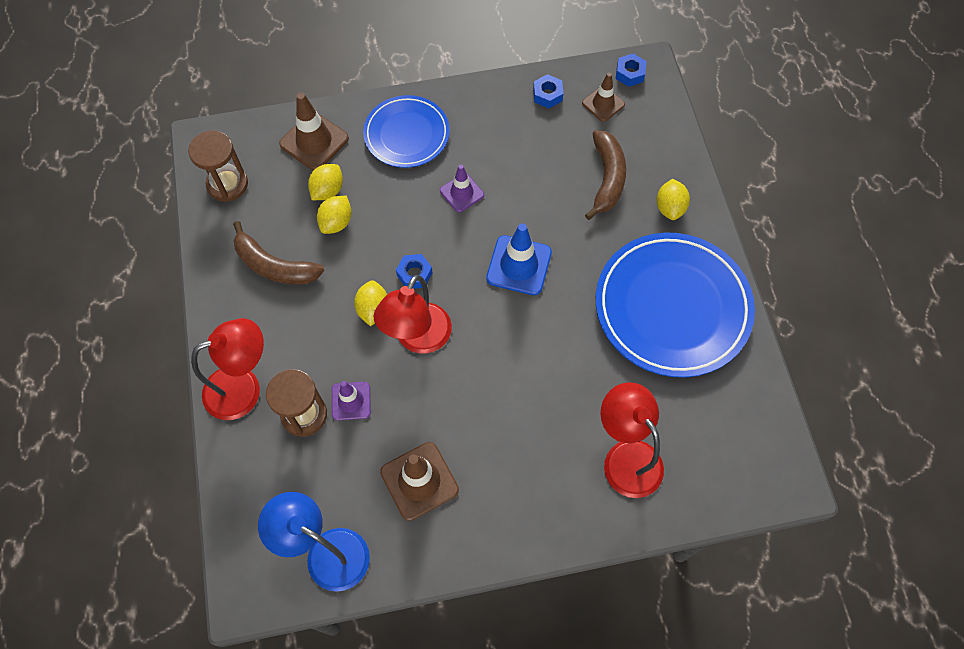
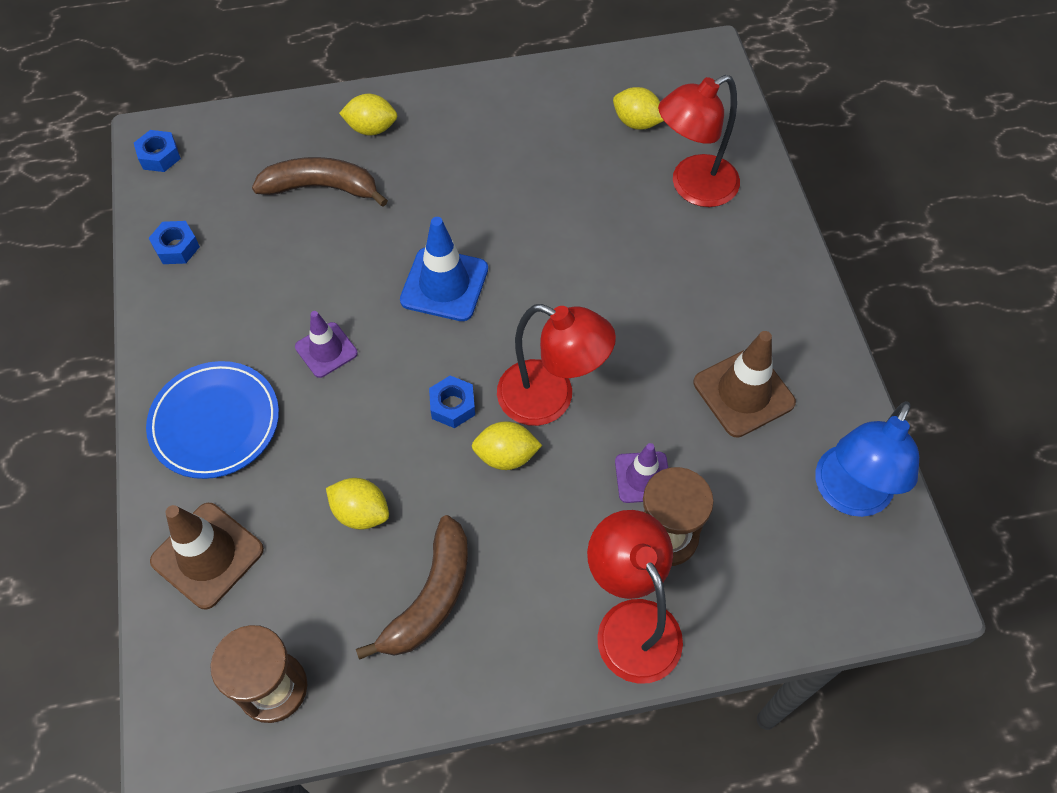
camera: 90 degrees left, 5 degrees down
(328, 190) = (303, 529): yellow lemon -> yellow lemon (636, 122)
(603, 104) = (203, 186): brown traffic cone -> none
(672, 307) = (507, 135): blue plate -> none

